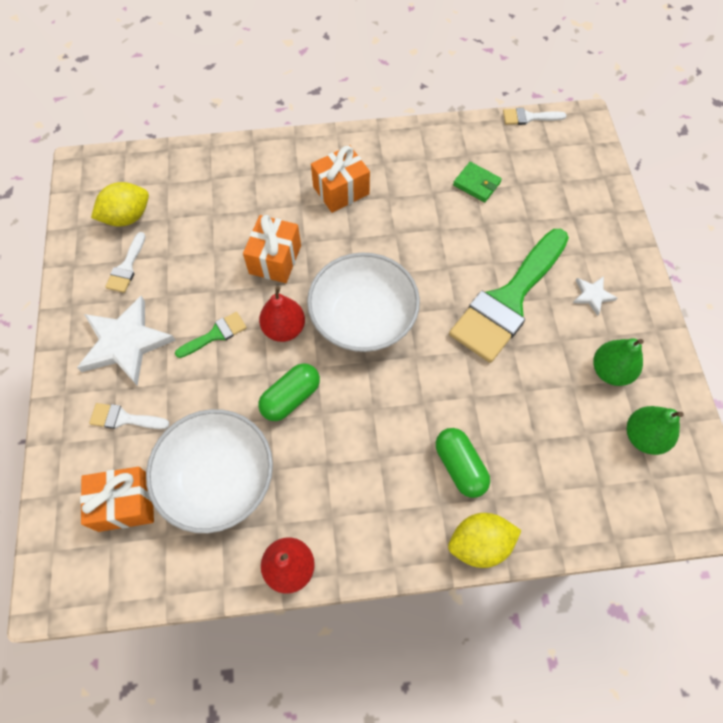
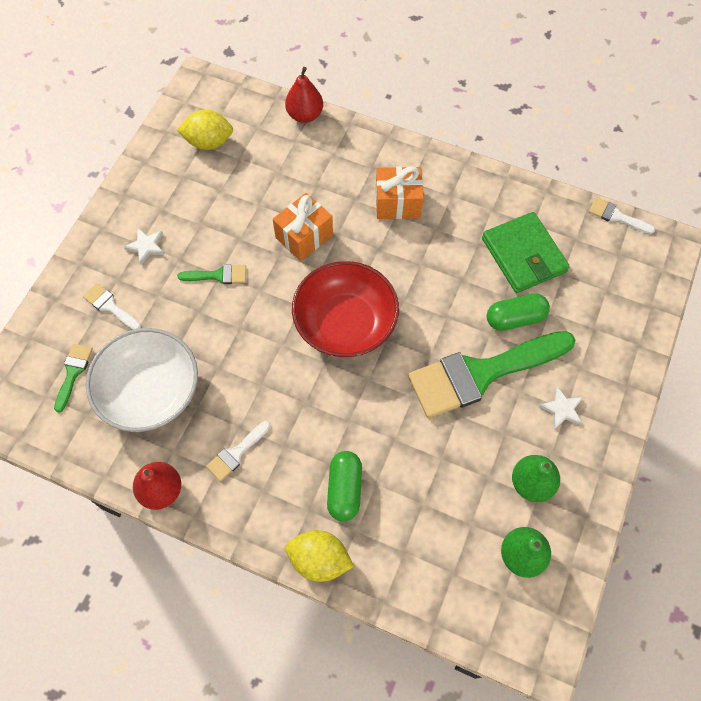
camera: 30 degrees right, 0 degrees up
(125, 343) = (146, 246): white star -> white star, size x0.48
(125, 504) = (73, 373): orange gift -> green brush
(127, 267) = (184, 184): white brush -> white brush (236, 453)
(284, 328) = (275, 299): red pear -> red pear (305, 115)
(291, 397) = (245, 358): green capsule -> green capsule (515, 318)
(363, 318) = (345, 323): white bowl -> red bowl
(476, 184) = (523, 255): green wallet -> green wallet, size x1.84

